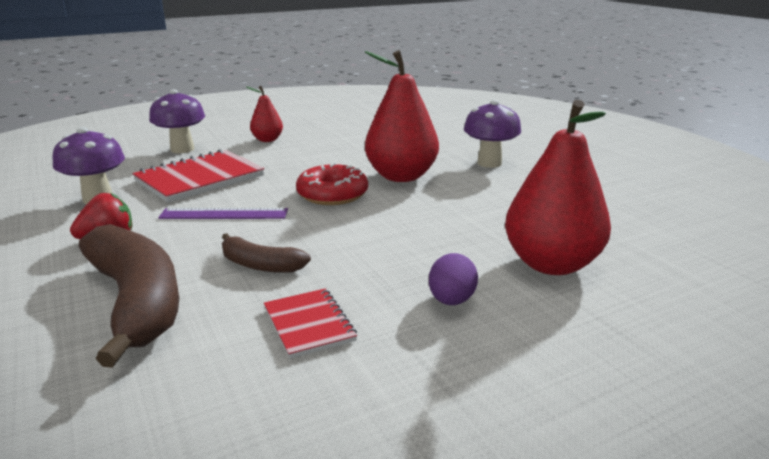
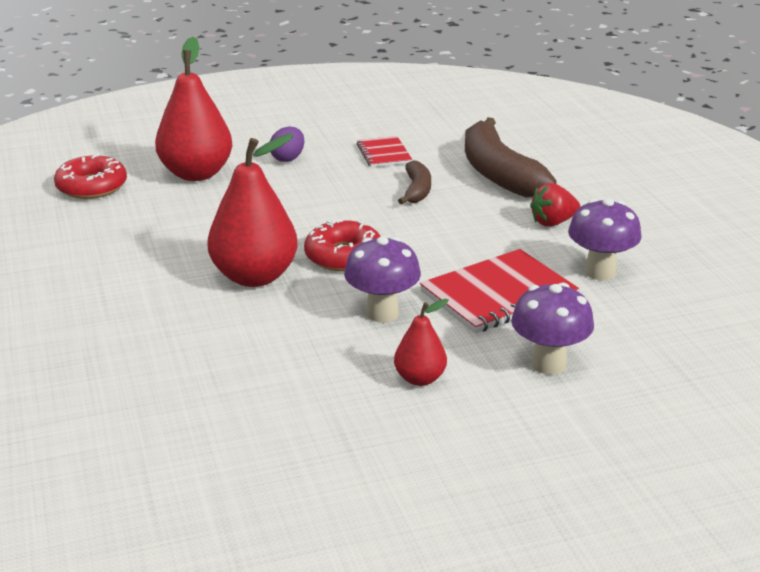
camera: 170 degrees left, 5 degrees up
(224, 214) = (456, 240): purple ruler -> none
(260, 265) = (417, 190): brown banana -> brown banana turned 60 degrees clockwise
(489, 163) = (129, 290): purple mushroom -> purple mushroom (382, 313)
(648, 237) = (92, 186): none -> red donut

